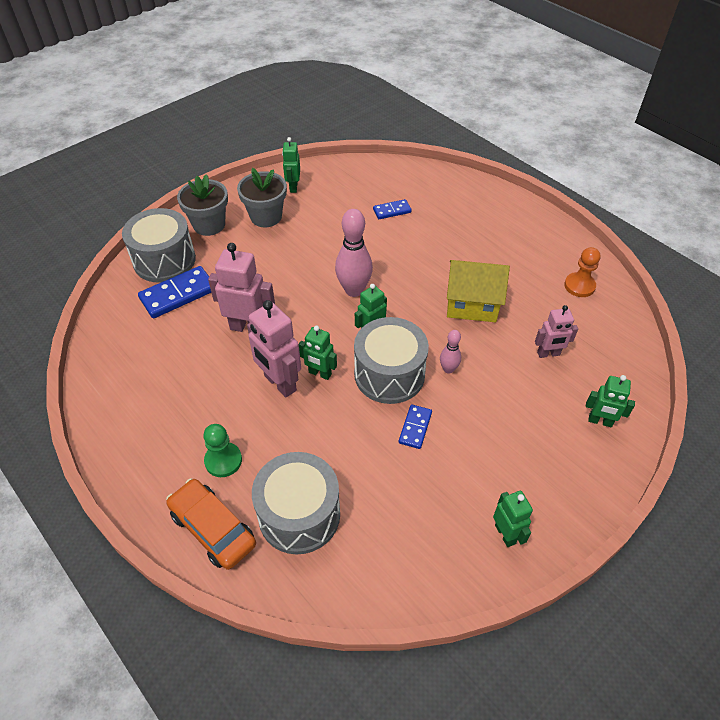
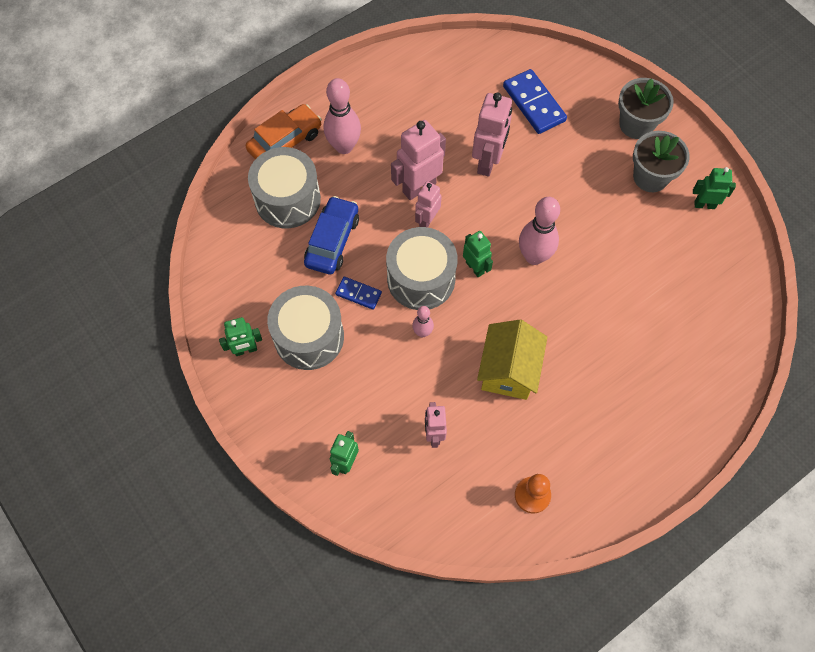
camera: 95 degrees right, 15 degrees up
(164, 260) = (582, 89): grey drum -> grey drum (309, 337)
(223, 460) = (344, 146): green pawn -> pink bowling pin
(320, 373) = (427, 220): green robot -> pink robot
(353, 459) = (332, 241): none -> blue car
(392, 211) = (664, 307): blue domino -> none

